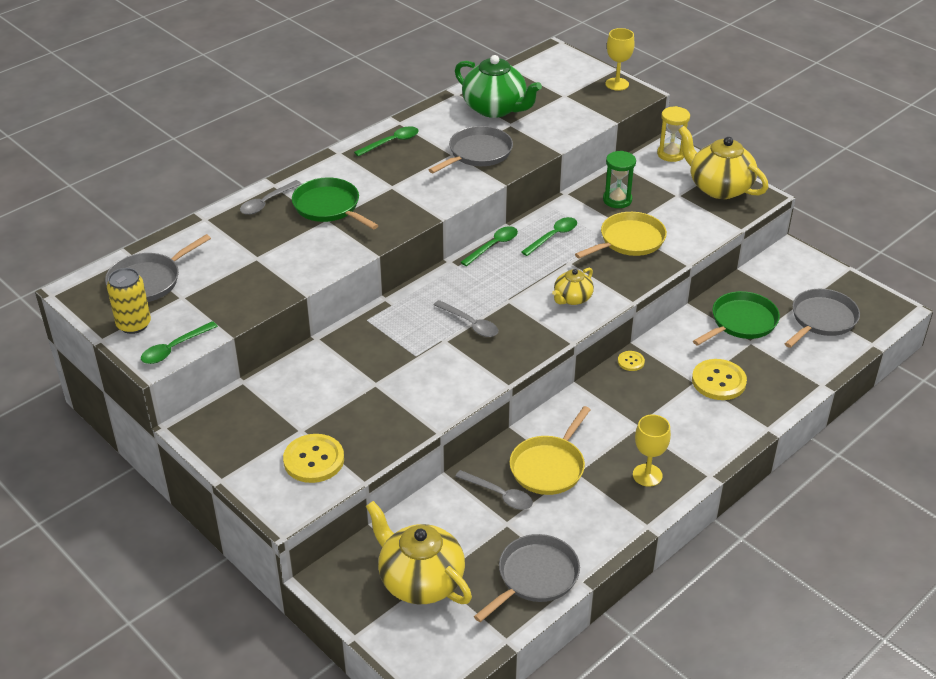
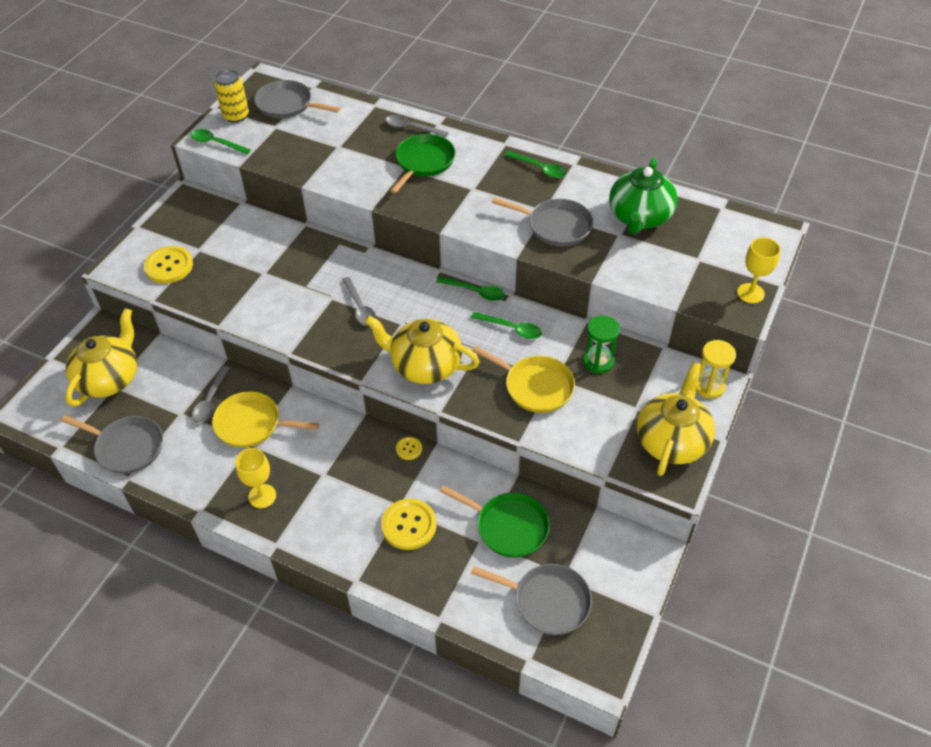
camera: 70 degrees right, 10 degrees up
(470, 324) = (359, 307): grey spoon -> grey spoon turned 45 degrees counterclockwise
(572, 298) = (424, 366): yellow teapot -> yellow teapot, size x1.84

